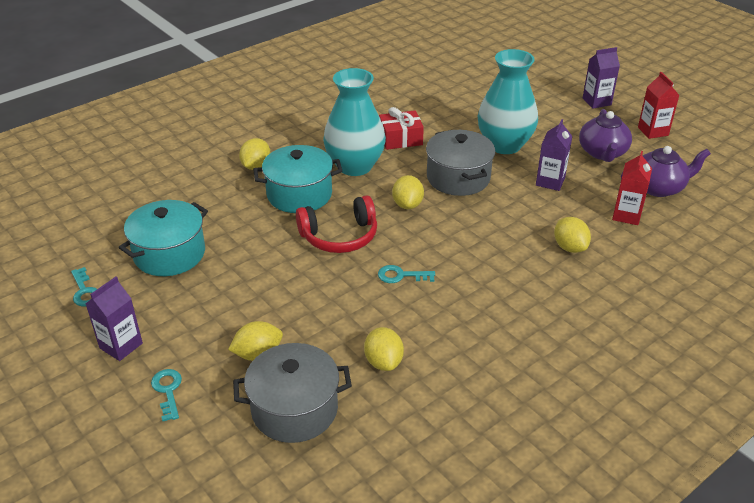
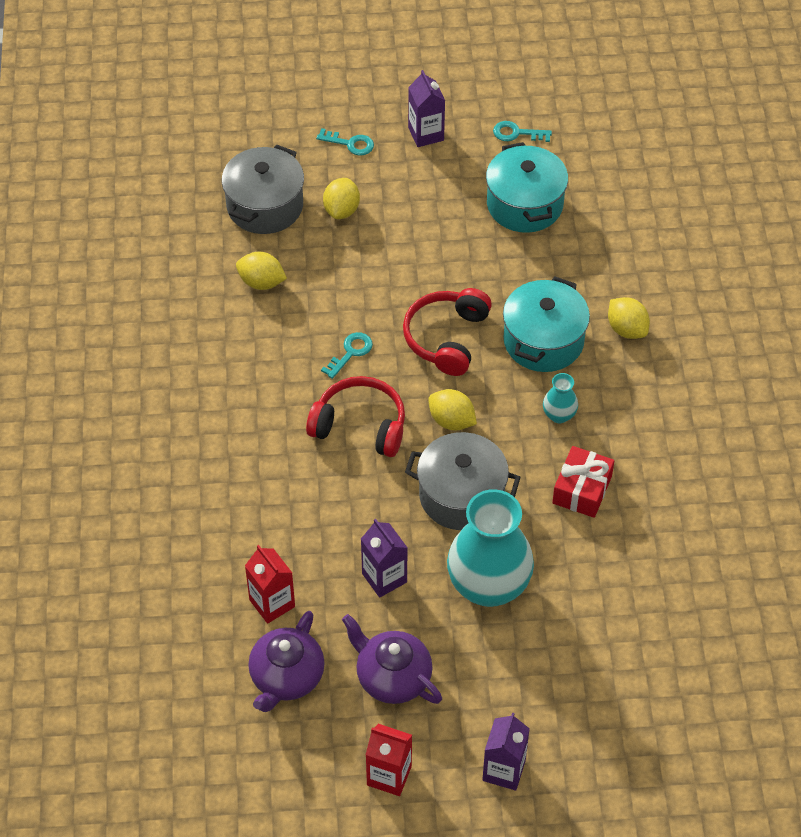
camera: 125 degrees right, 15 degrees up
(355, 166) = (559, 415): turquoise vase -> turquoise vase, size x0.44
(457, 241) = (360, 425): none -> red headphones
(569, 247) = (272, 512): yellow lemon -> none

